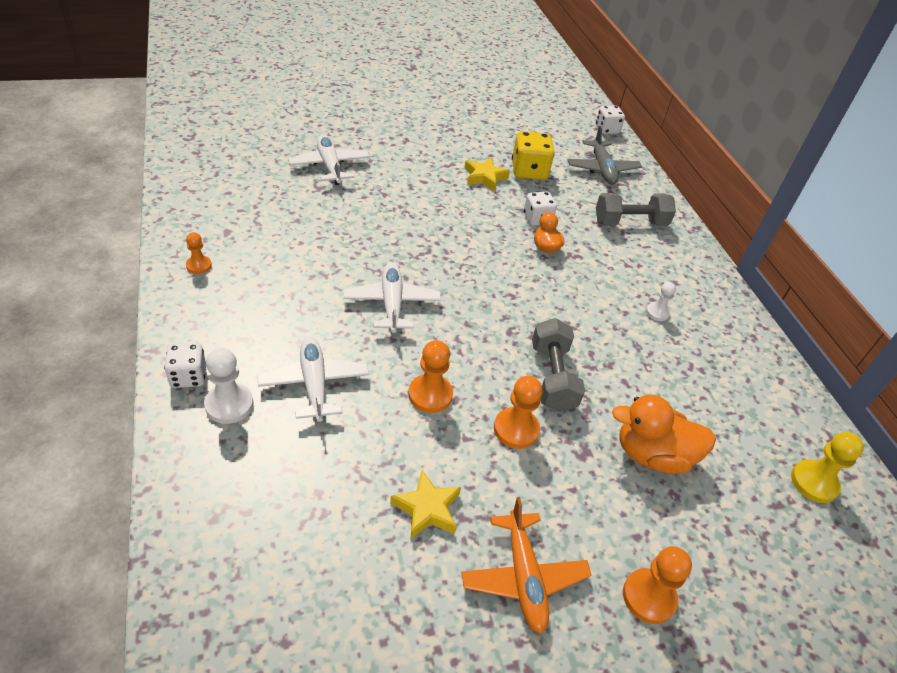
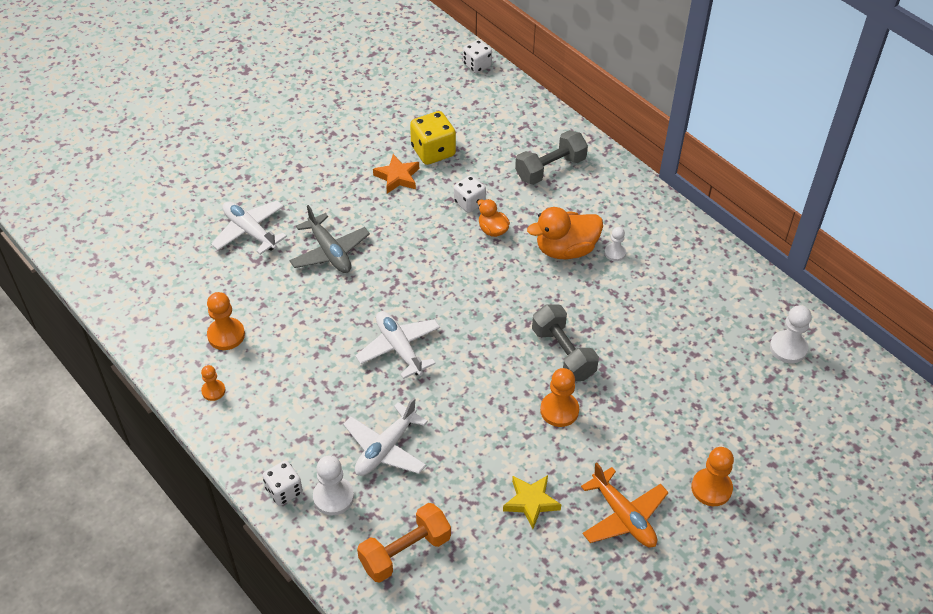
camera: 20 degrees left, 5 degrees up
(257, 494) = (405, 552): none -> orange dumbbell
(314, 384) = (386, 448): white plane -> white plane turned 105 degrees counterclockwise
(430, 395) = (479, 413): orange pawn -> orange pawn (226, 335)
(485, 177) = (397, 177): yellow star -> orange star
(602, 169) = (496, 117): grey plane -> grey plane (329, 252)
(652, 455) = (667, 382): orange duck -> orange duck (565, 249)
(814, 482) = (788, 348): yellow pawn -> white pawn

